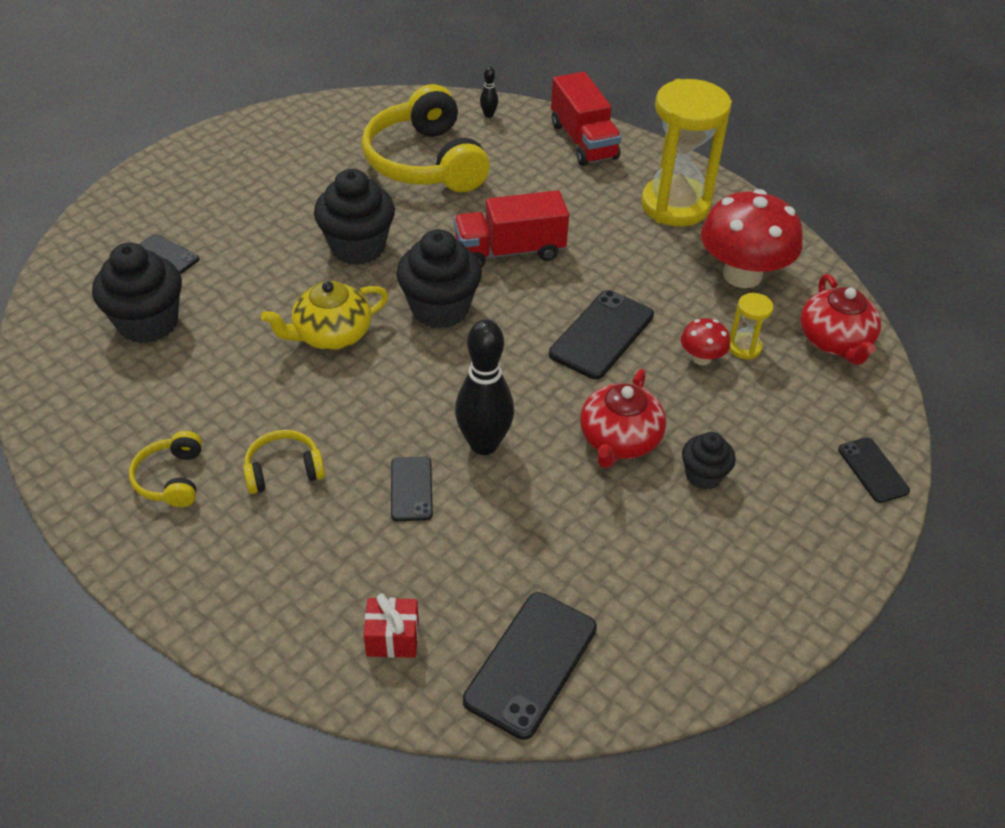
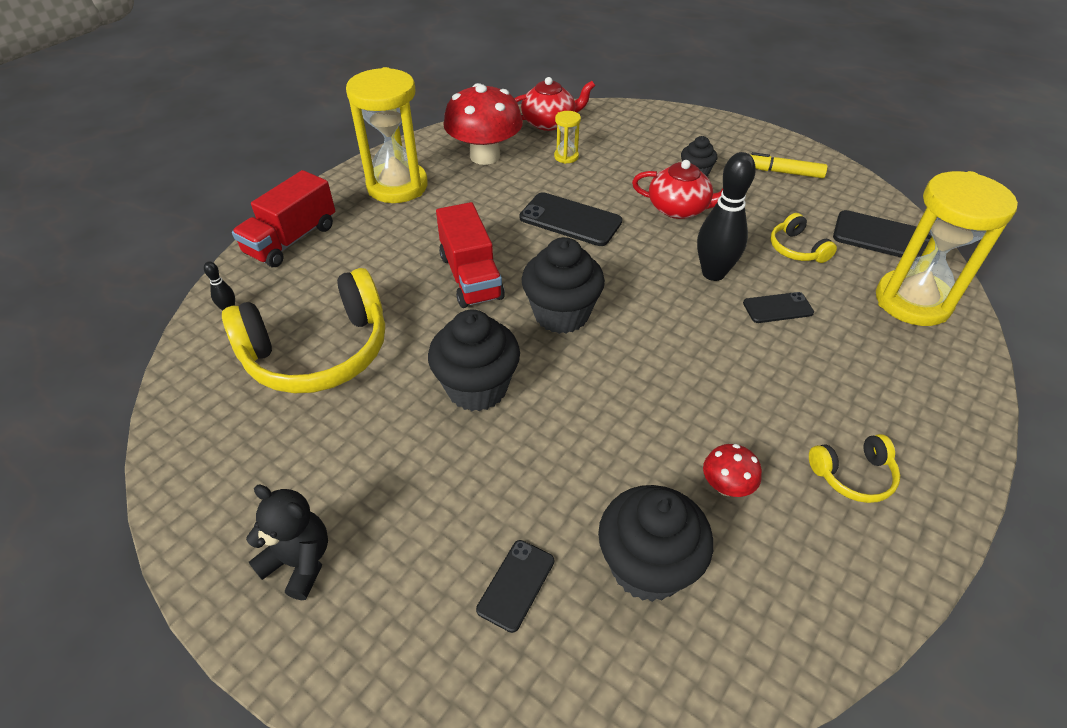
camera: 95 degrees left, 0 degrees up
(228, 162) = (299, 562): none -> black teddy bear
(283, 470) = (799, 391): yellow headphones -> yellow headphones (796, 249)
(331, 335) = (618, 387): yellow teapot -> none
(392, 638) = (912, 301): red gift -> yellow hourglass
(583, 141) = (292, 240): red truck -> red truck turned 150 degrees clockwise
(701, 358) = (582, 174): red mushroom -> red mushroom (726, 486)
(710, 587) = (783, 172): none -> yellow marker
(872, 470) = (661, 116): black phone -> none

